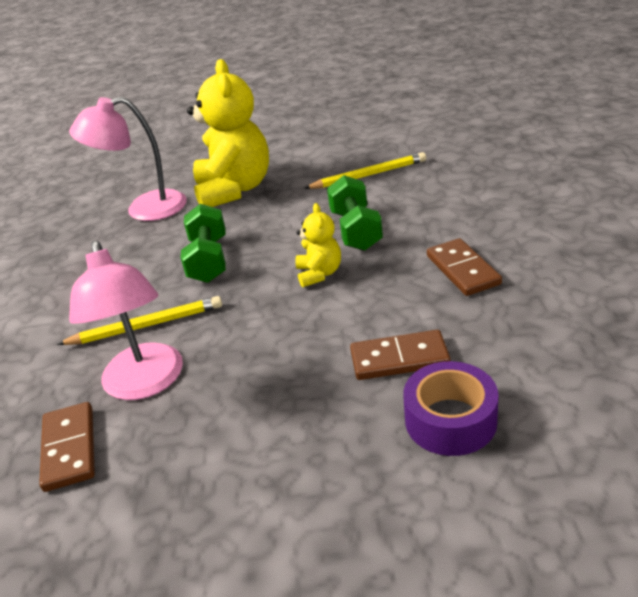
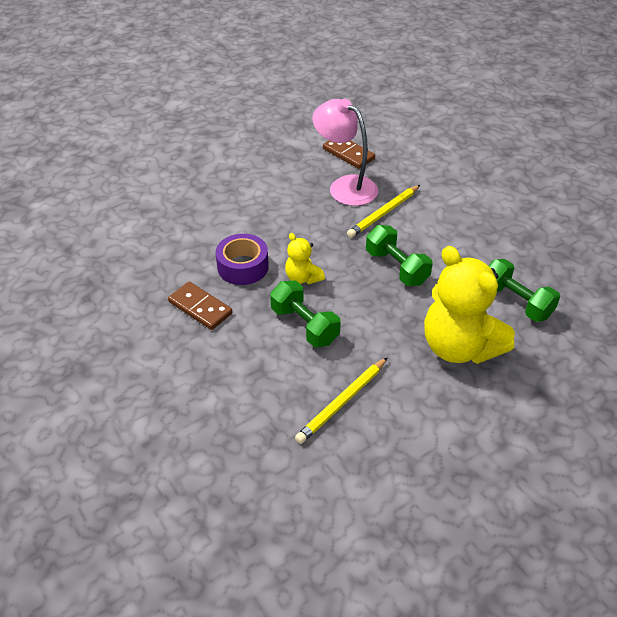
camera: 145 degrees right, 10 degrees up
(144, 209) = (515, 302): pink lamp -> green dumbbell
(399, 358) = (212, 235): brown domino -> none
(450, 420) = (170, 213): purple tape -> purple tape (243, 266)

